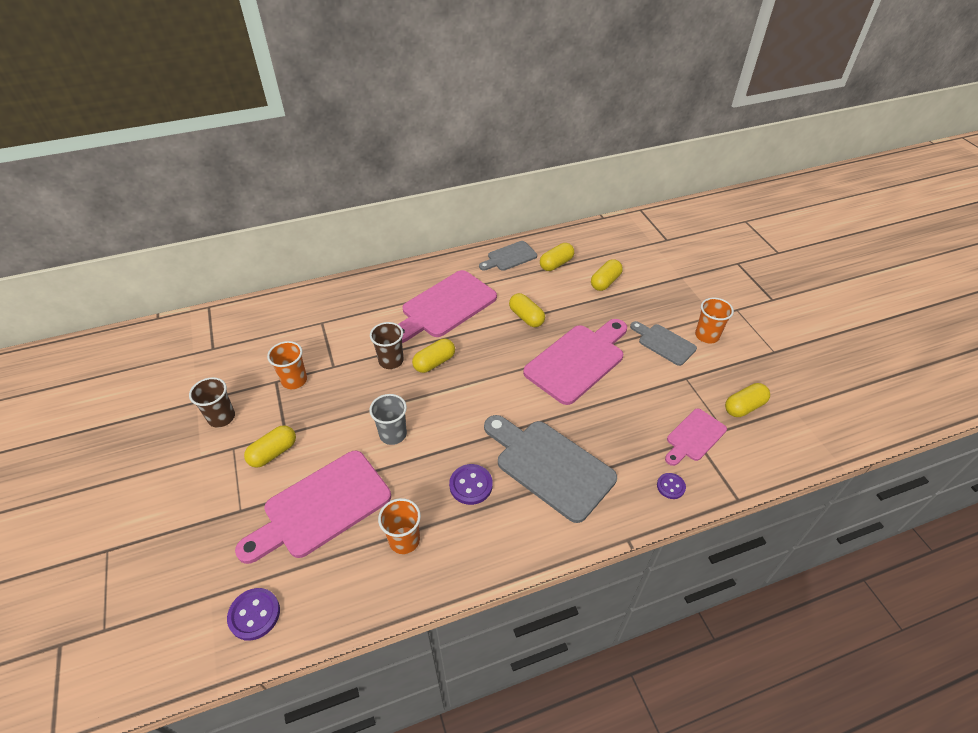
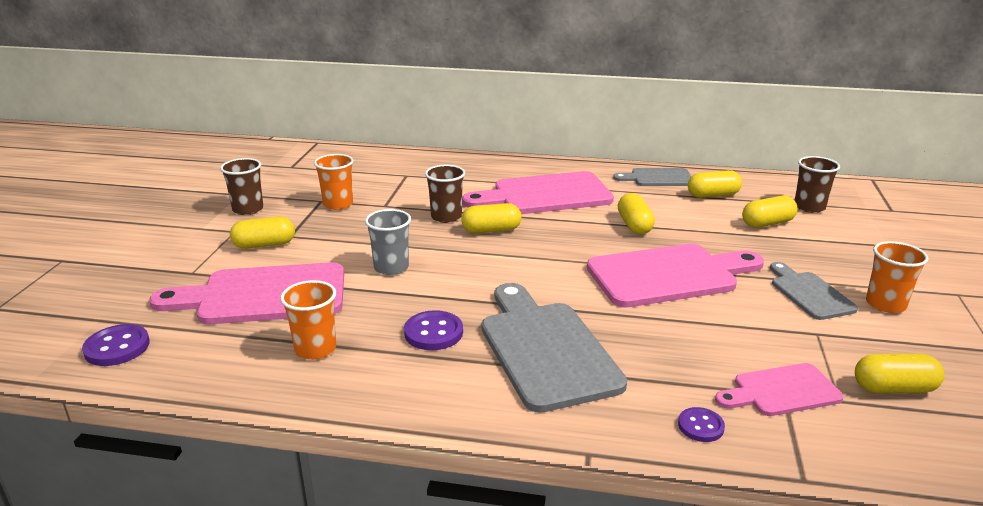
camera: 30 degrees right, 20 degrees down
(620, 254) = (809, 207): none -> brown cup

